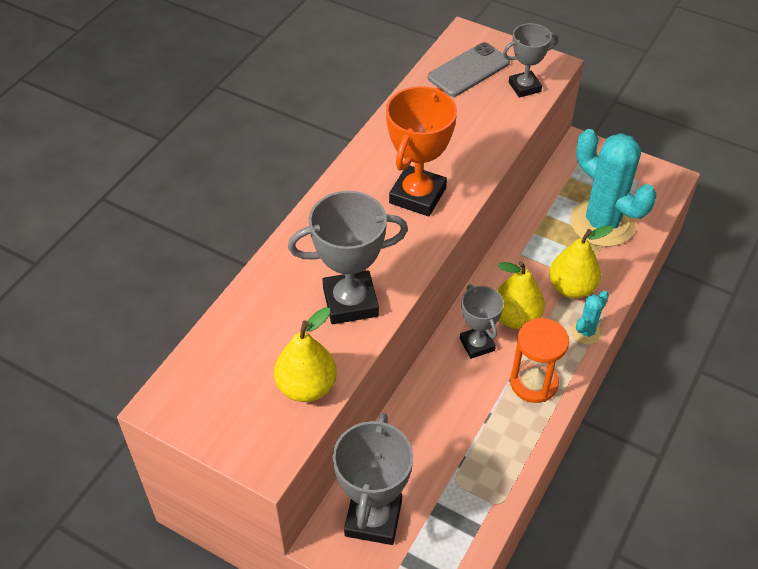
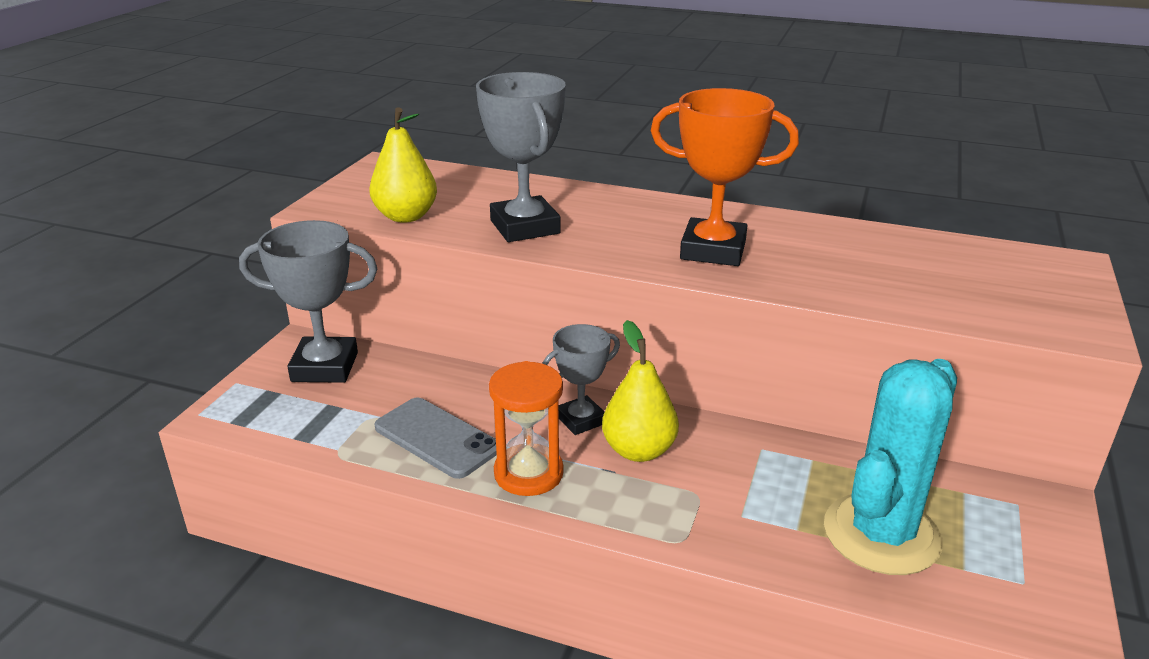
camera: 80 degrees right, 20 degrees down
(468, 70) = (993, 267): grey phone -> grey phone (437, 438)
(524, 87) = (1004, 312): grey trophy -> none
(571, 288) = (719, 503): yellow pear -> none
(586, 332) = (636, 523): turquoise cactus -> none

